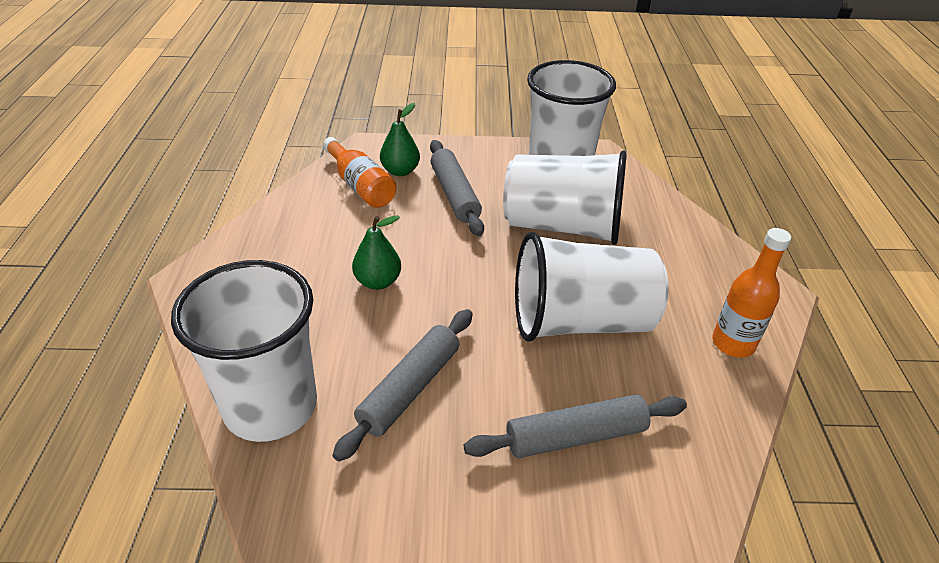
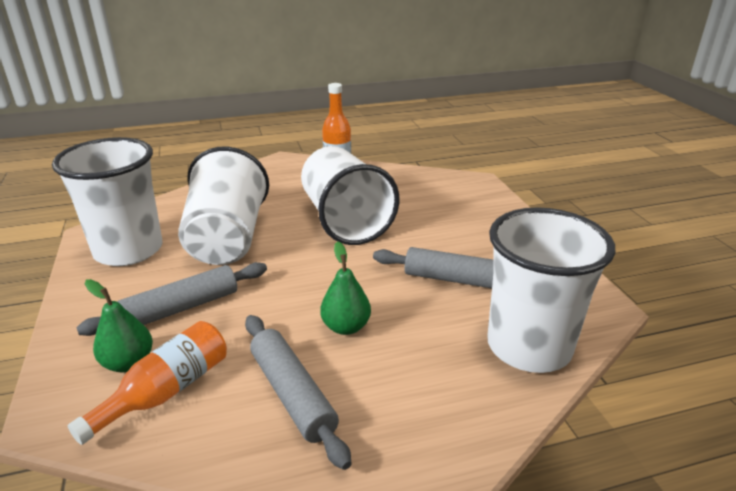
camera: 105 degrees left, 10 degrees down
(575, 436) = (446, 213): grey rolling pin -> grey rolling pin (292, 394)

